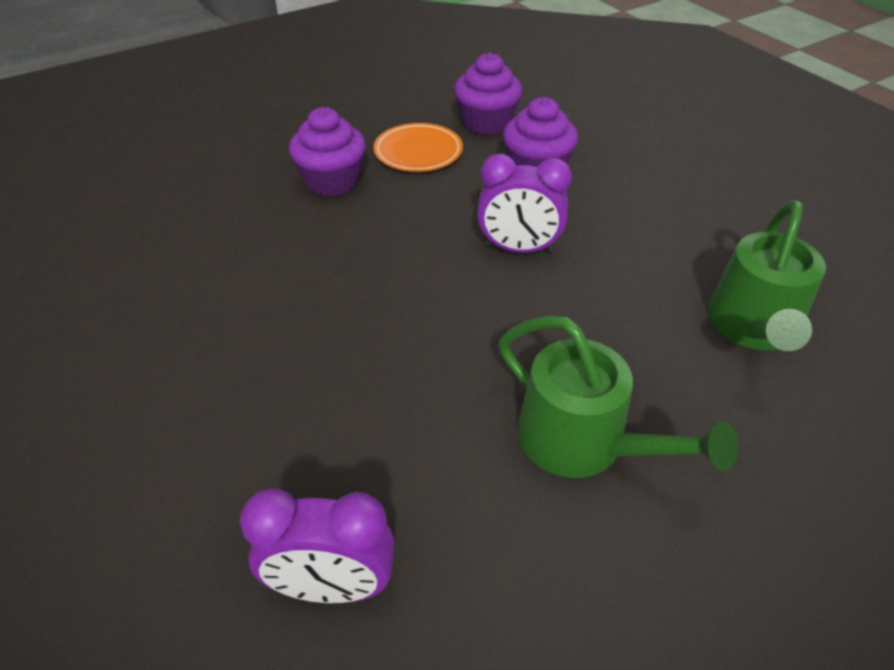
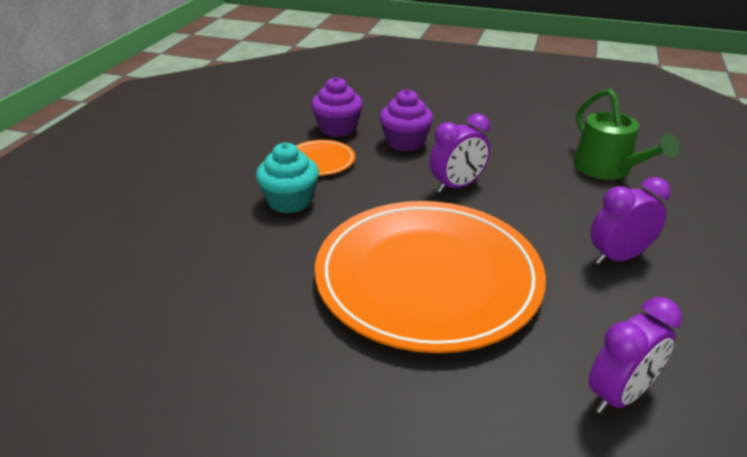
camera: 40 degrees left, 10 degrees down
(332, 181) = (290, 201): purple cupcake -> turquoise cupcake
(340, 330) = (428, 277): none -> orange plate
(582, 442) = (618, 257): green watering can -> purple clock

